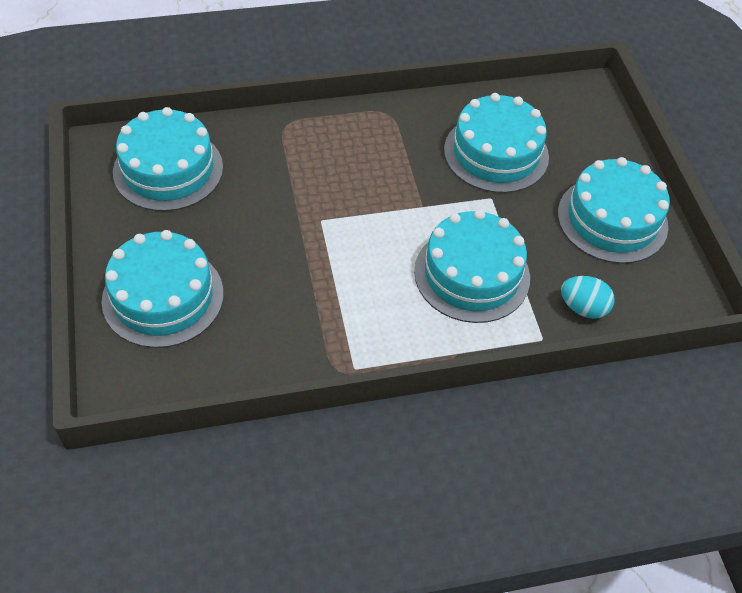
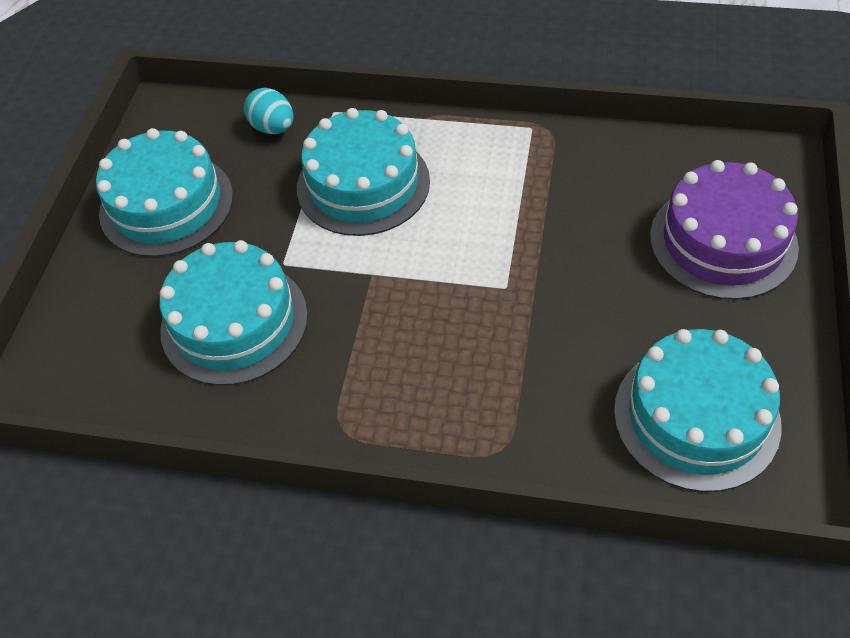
camera: 150 degrees left, 0 degrees up
(163, 297) = (723, 241): turquoise cake -> purple cake

